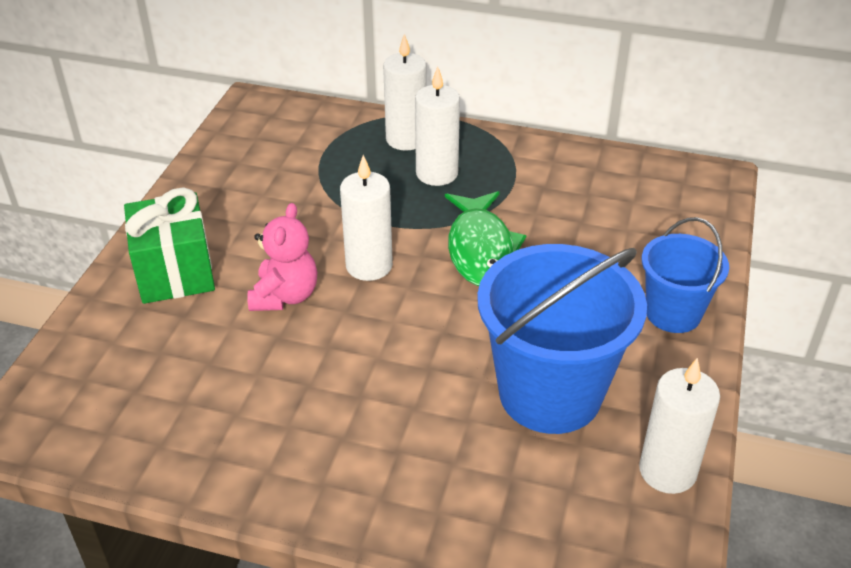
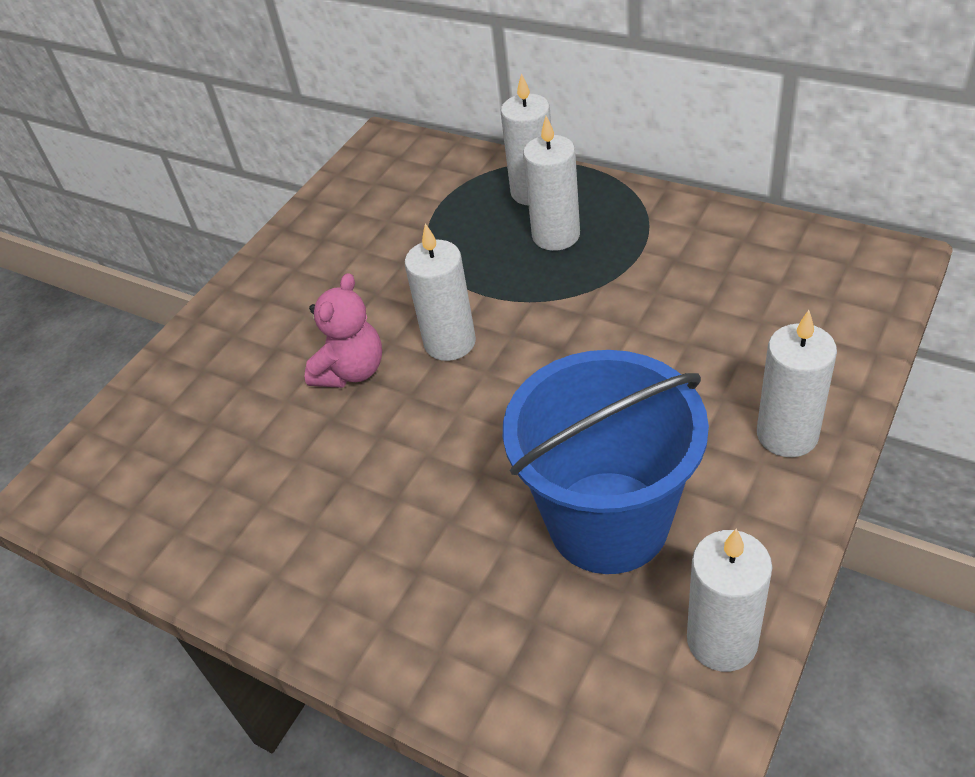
camera: 20 degrees right, 5 degrees up
(175, 272) = (249, 334): green gift -> none
(481, 249) = (579, 332): green fish -> none
(673, 313) = (787, 435): blue bucket -> white candle

